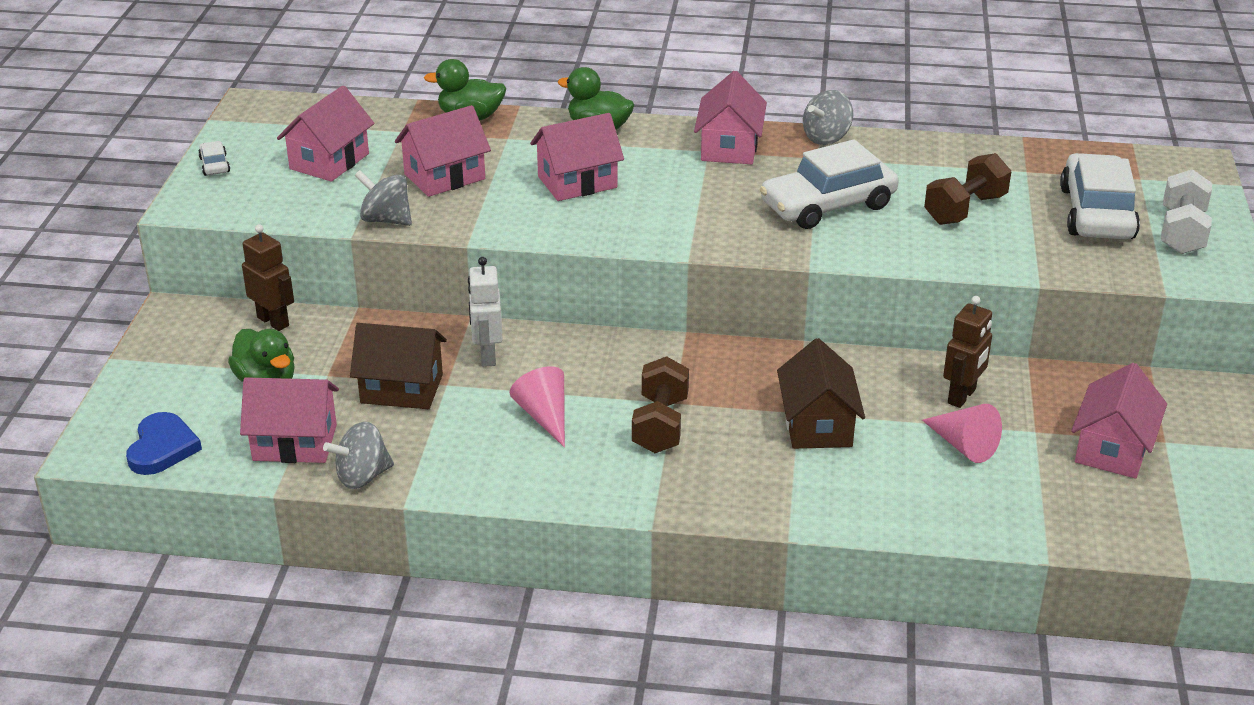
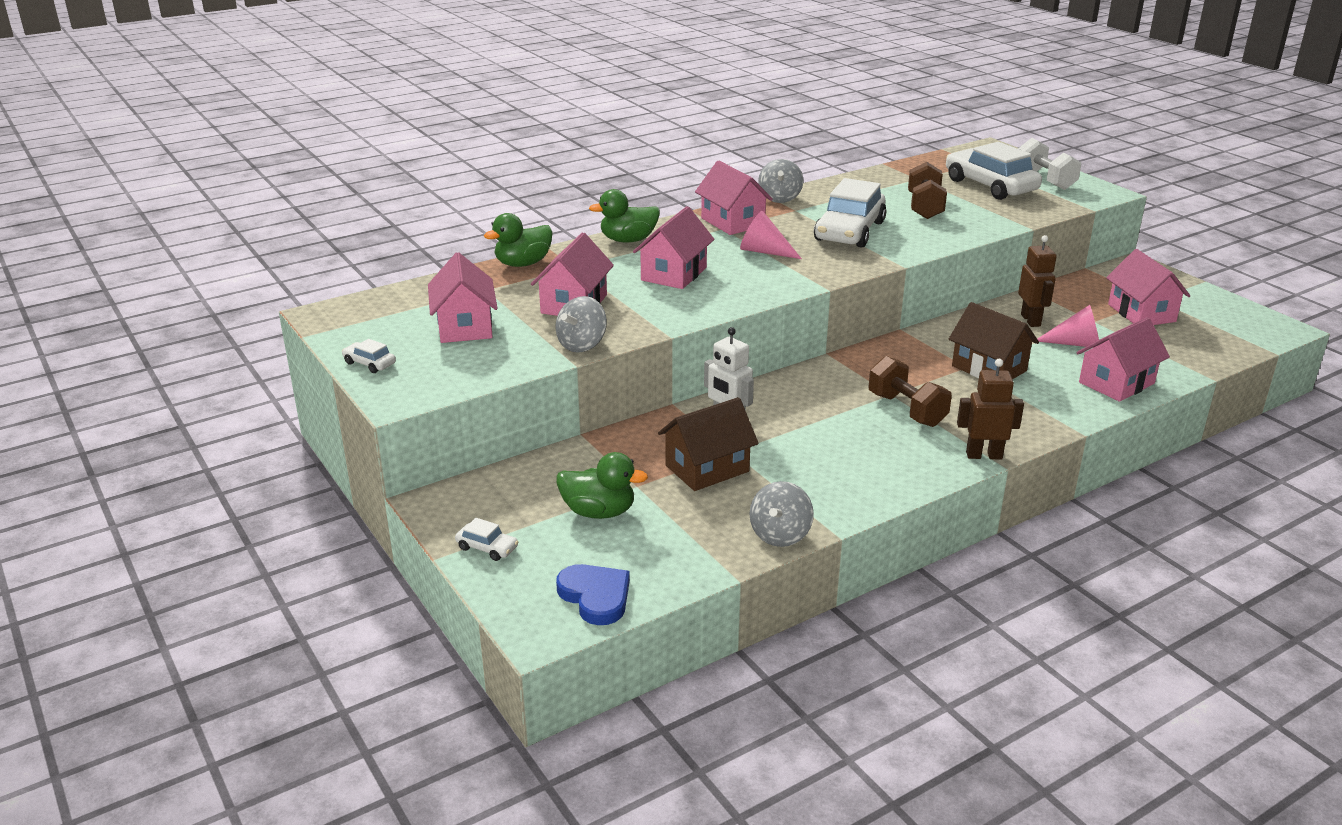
camera: 40 degrees left, 5 degrees down
(153, 368) = (487, 548): none -> white car
(273, 321) = (531, 471): brown robot -> brown robot (984, 455)
(295, 443) = (693, 539): pink house -> pink house (1116, 383)
(386, 220) = (582, 345): grey spinning top -> grey spinning top turned 45 degrees counterclockwise
(544, 416) = (830, 439): pink cone -> pink cone (764, 251)

